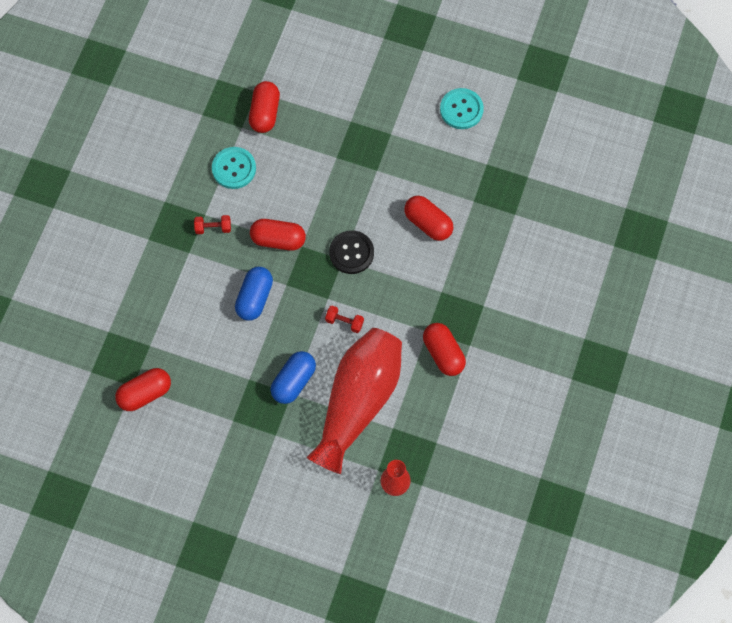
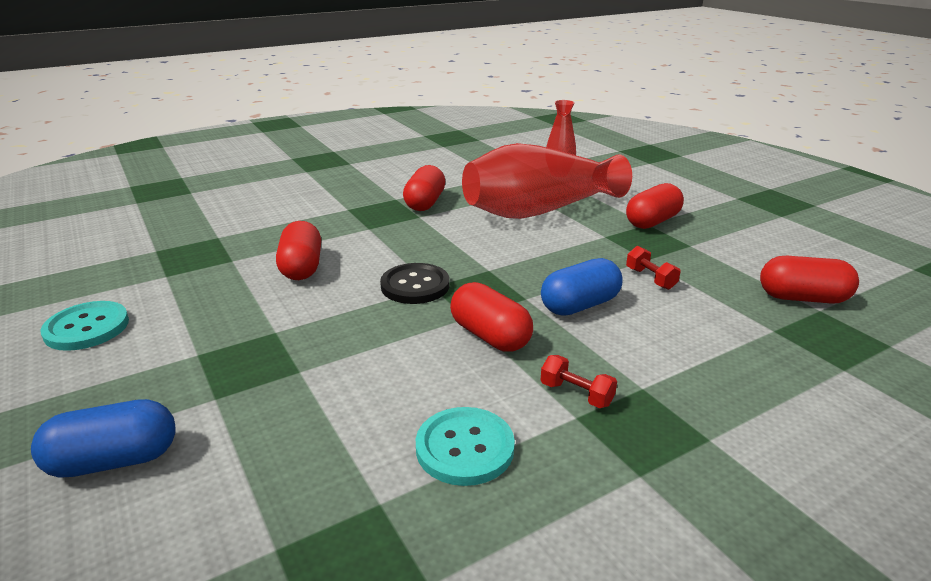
camera: 140 degrees left, 40 degrees down
(265, 113) = (312, 498): red capsule -> red capsule (652, 222)
(293, 381) = (594, 240): blue capsule -> blue capsule (114, 460)
(344, 322) = (492, 250): red dumbbell -> red dumbbell (650, 278)

